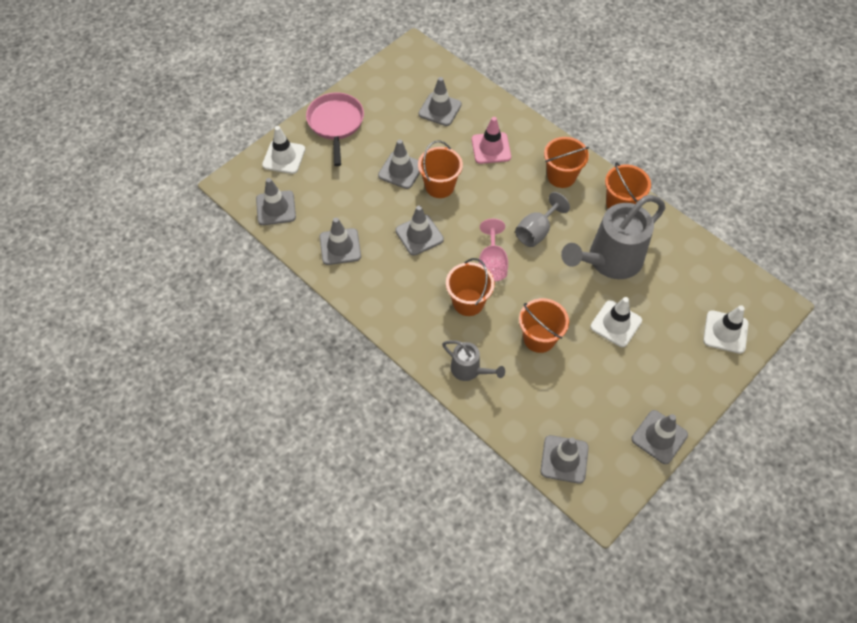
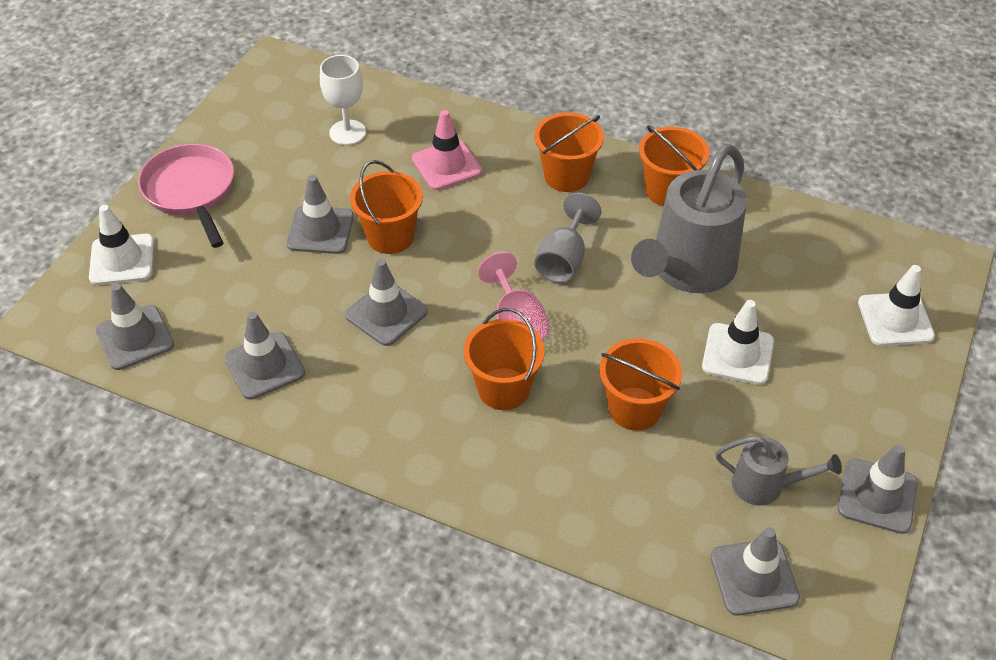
camera: 20 degrees left, 10 degrees down
(440, 109) = (347, 132): grey traffic cone -> white goblet
(469, 370) = (548, 489): grey watering can -> grey watering can (766, 486)

